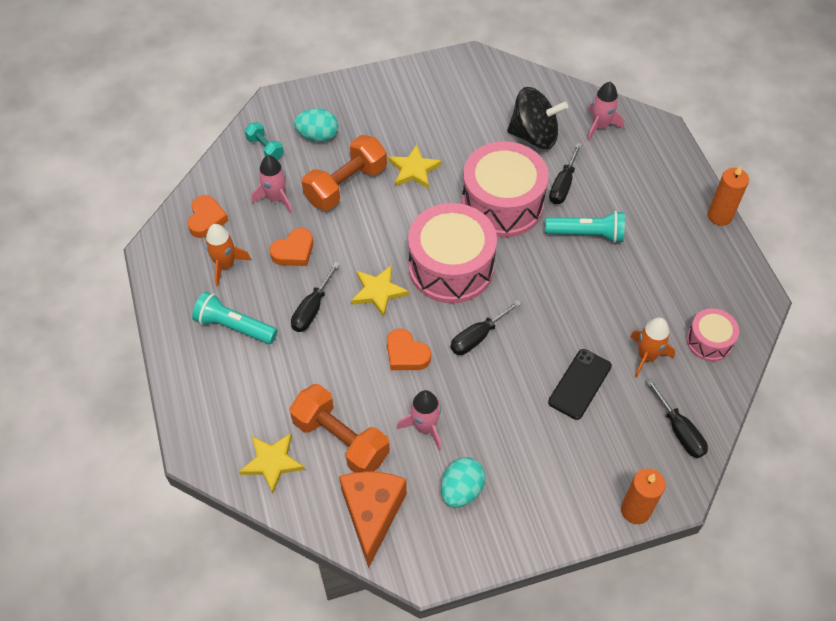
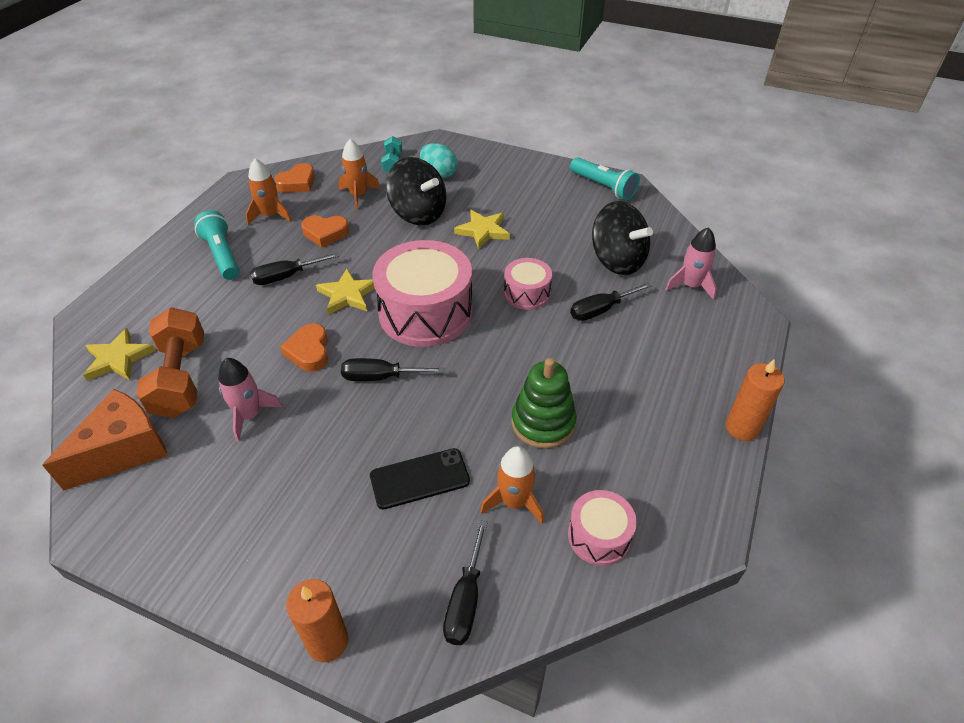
camera: 40 degrees right, 10 degrees down
(276, 198) = (358, 195): pink rocket -> orange rocket
(346, 185) = (418, 214): orange dumbbell -> black spinning top
(461, 490) = (209, 488): turquoise egg -> none
(502, 204) = (527, 293): pink drum -> pink drum, size x0.51
(587, 234) = (577, 360): turquoise flashlight -> turquoise flashlight (603, 187)
(611, 294) = (543, 423): none -> green stacking toy

